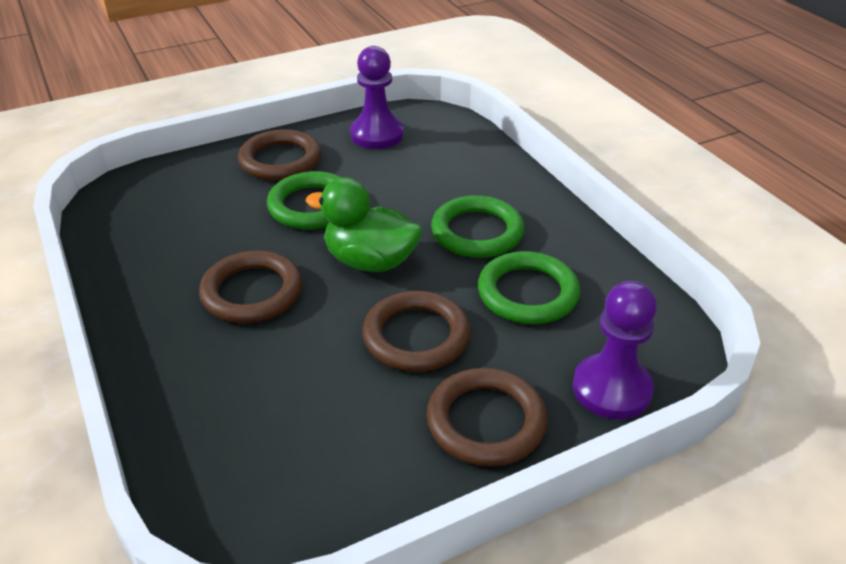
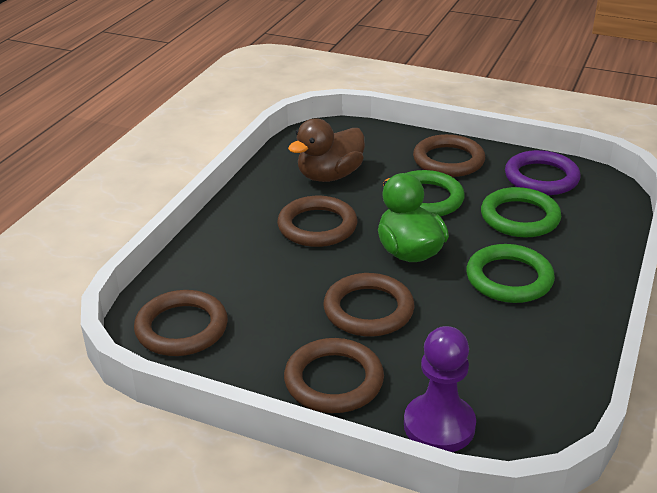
camera: 50 degrees right, 5 degrees down
(189, 236) = (329, 176): none -> brown duck
(272, 494) = (181, 328): none -> brown ring
(377, 135) = (541, 178): purple pawn -> purple ring
(527, 293) = (480, 335): green ring -> green ring (520, 217)

